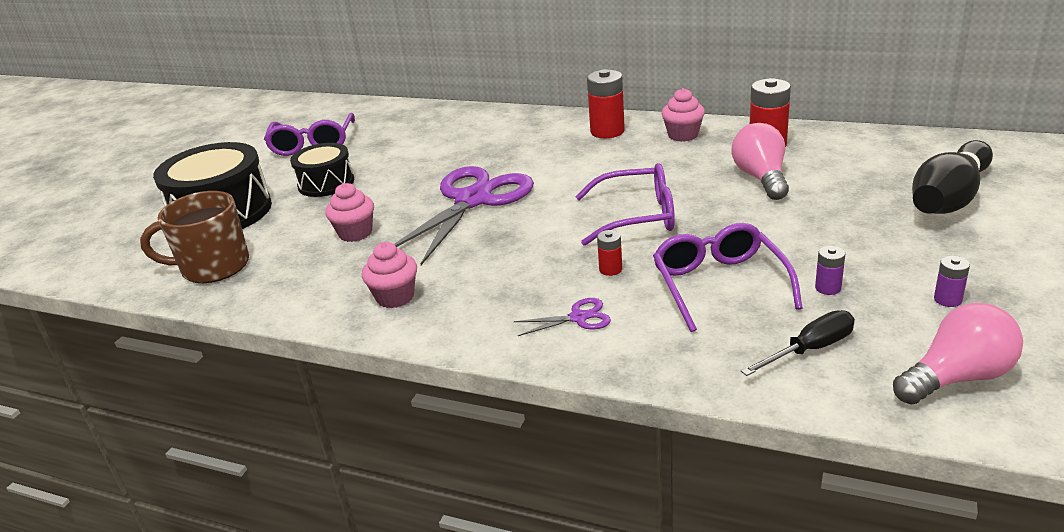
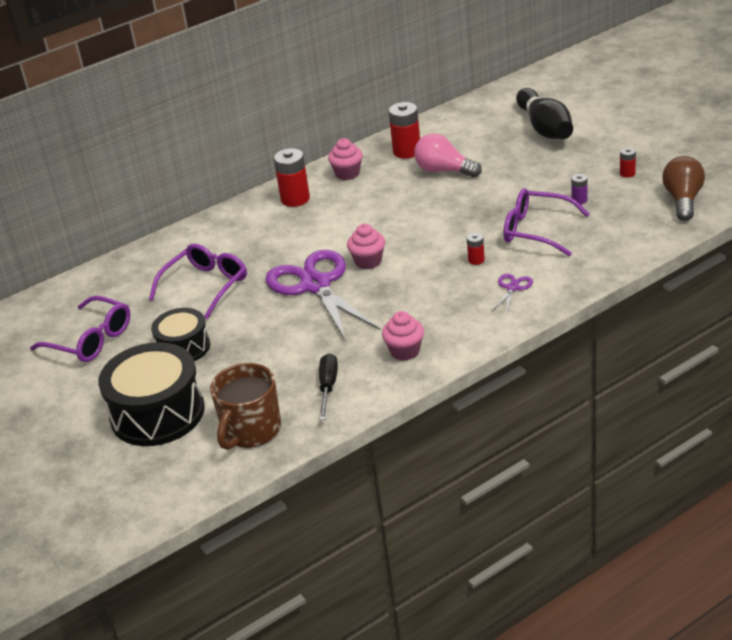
camera: 55 degrees left, 5 degrees up
(355, 233) = (292, 350): pink cupcake -> pink cupcake (368, 261)
(637, 216) = (428, 229): purple glasses -> purple glasses (206, 286)
(810, 349) = (622, 228): black screwdriver -> black screwdriver (328, 387)
(947, 299) = (627, 173): purple battery -> red battery
(956, 377) = (683, 200): pink light bulb -> brown light bulb

